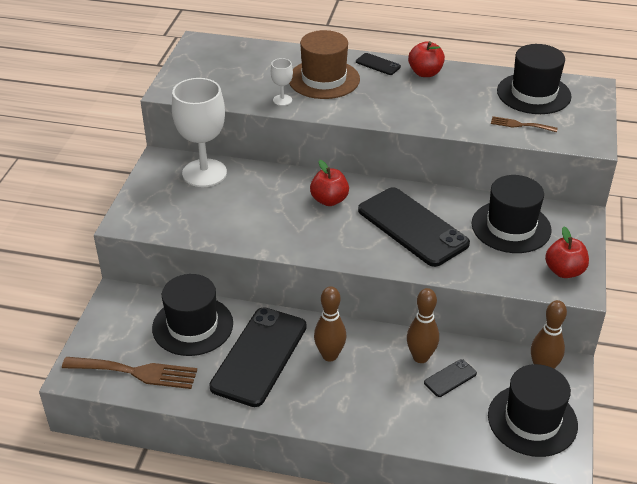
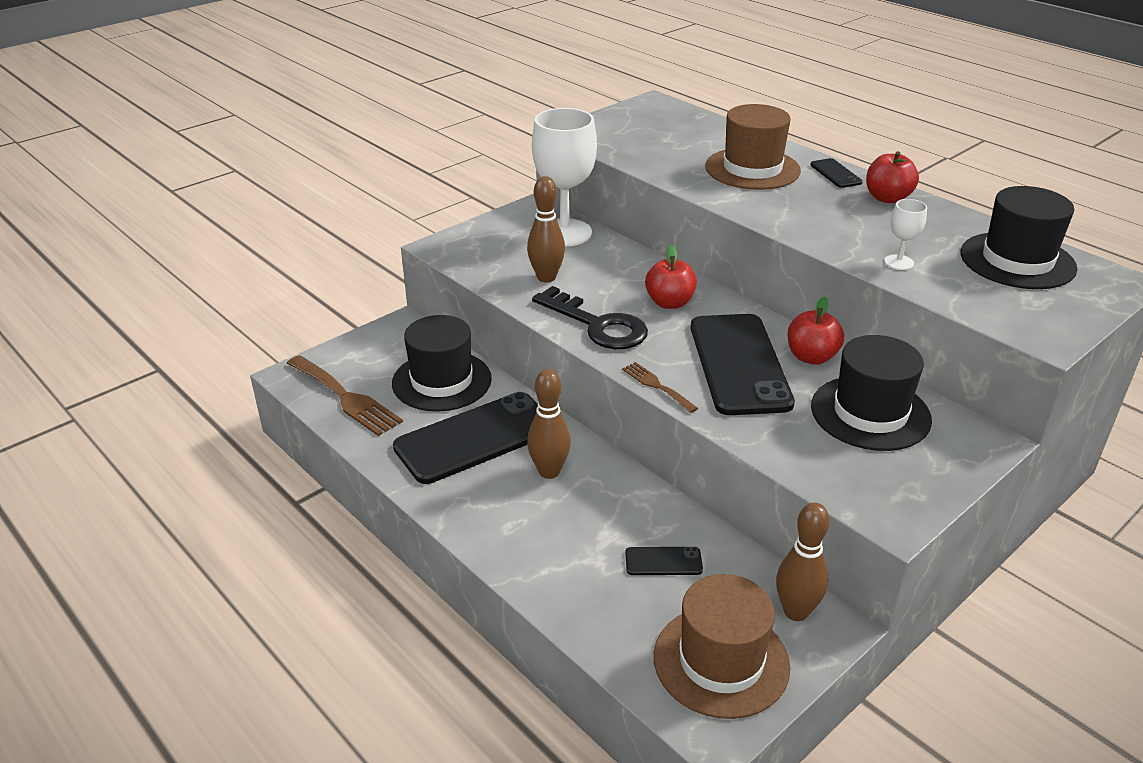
camera: 35 degrees right, 5 degrees down
(282, 100) = (681, 173): white goblet -> white goblet (899, 262)
(301, 237) = (598, 325): none -> black key
(420, 357) = (651, 522): brown bowling pin -> brown bowling pin (546, 277)
(520, 125) = (957, 286): brown fork -> brown fork (656, 385)
(532, 420) = (721, 661): black hat -> brown hat
(564, 271) = (894, 490): red apple -> red apple (811, 357)

